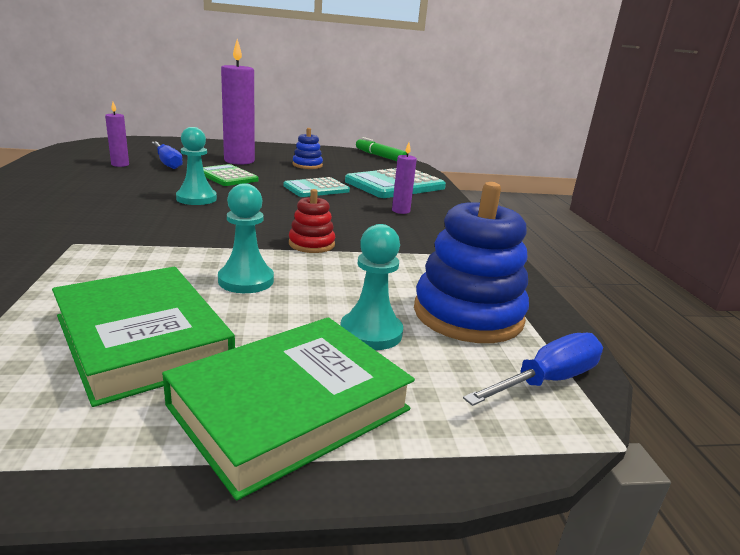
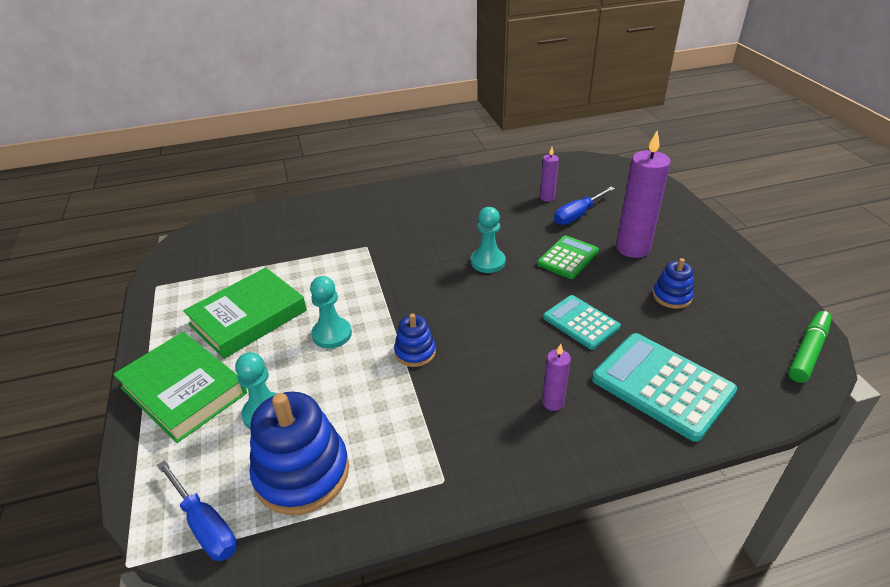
camera: 85 degrees right, 15 degrees up
(311, 244) = (415, 352): red stacking toy -> blue stacking toy

